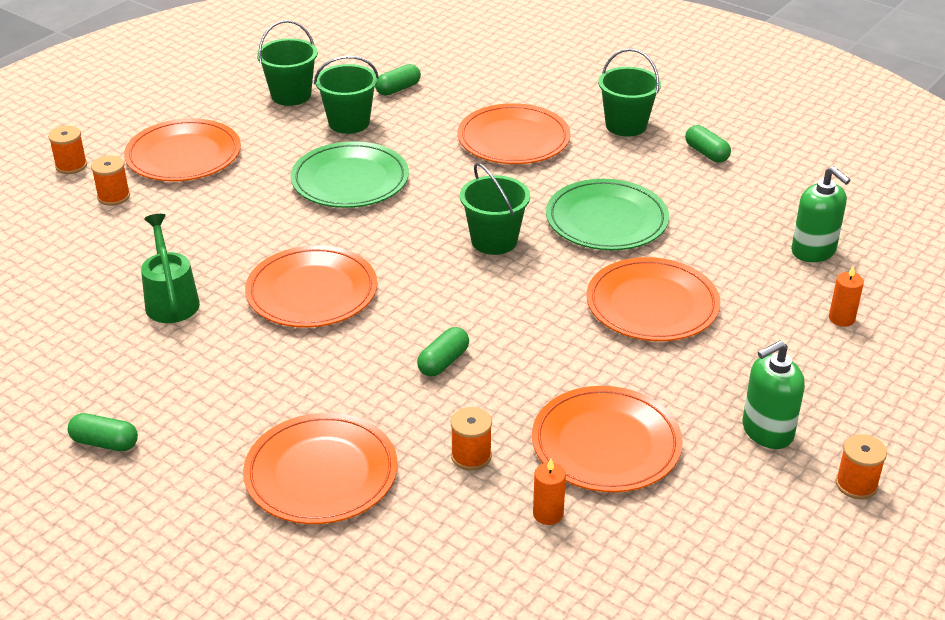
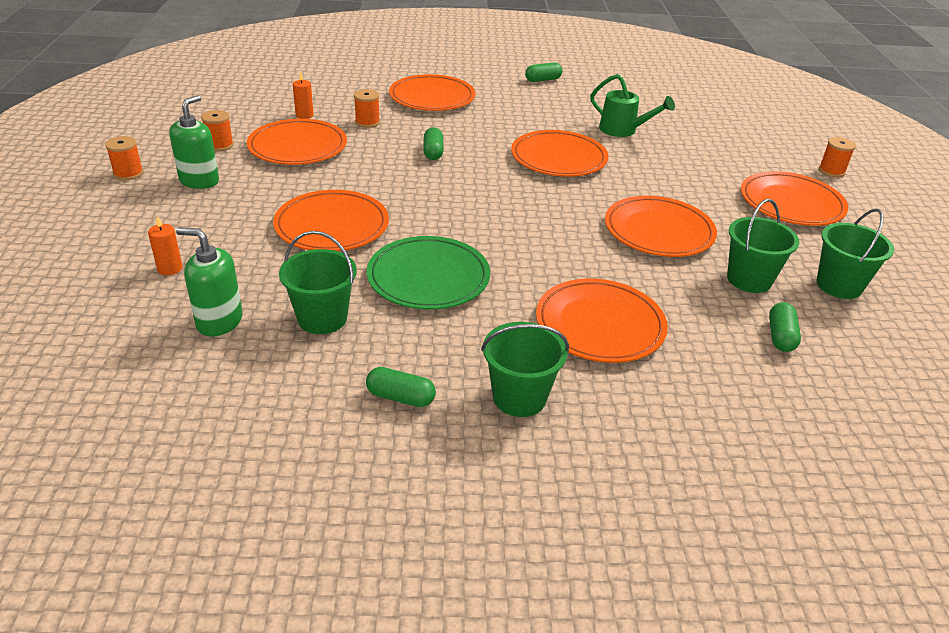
camera: 140 degrees right, 0 degrees up
(114, 196) = (767, 164): orange spool -> orange spool (220, 145)
(350, 180) = (658, 231): green plate -> orange plate
(494, 241) = (494, 228): green bucket -> green bucket (322, 318)

